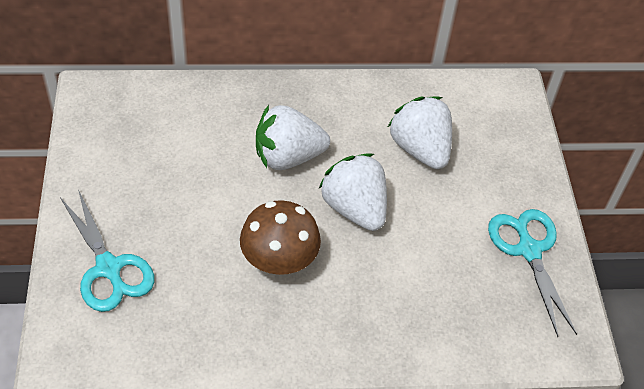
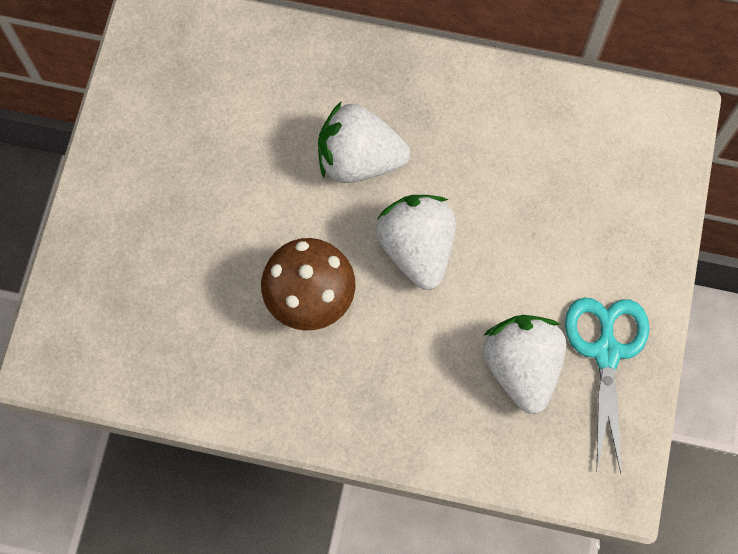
camera: 20 degrees right, 20 degrees up
(108, 268) = (119, 262): turquoise scissors -> none
(420, 149) = (522, 183): white strawberry -> white strawberry (521, 366)

